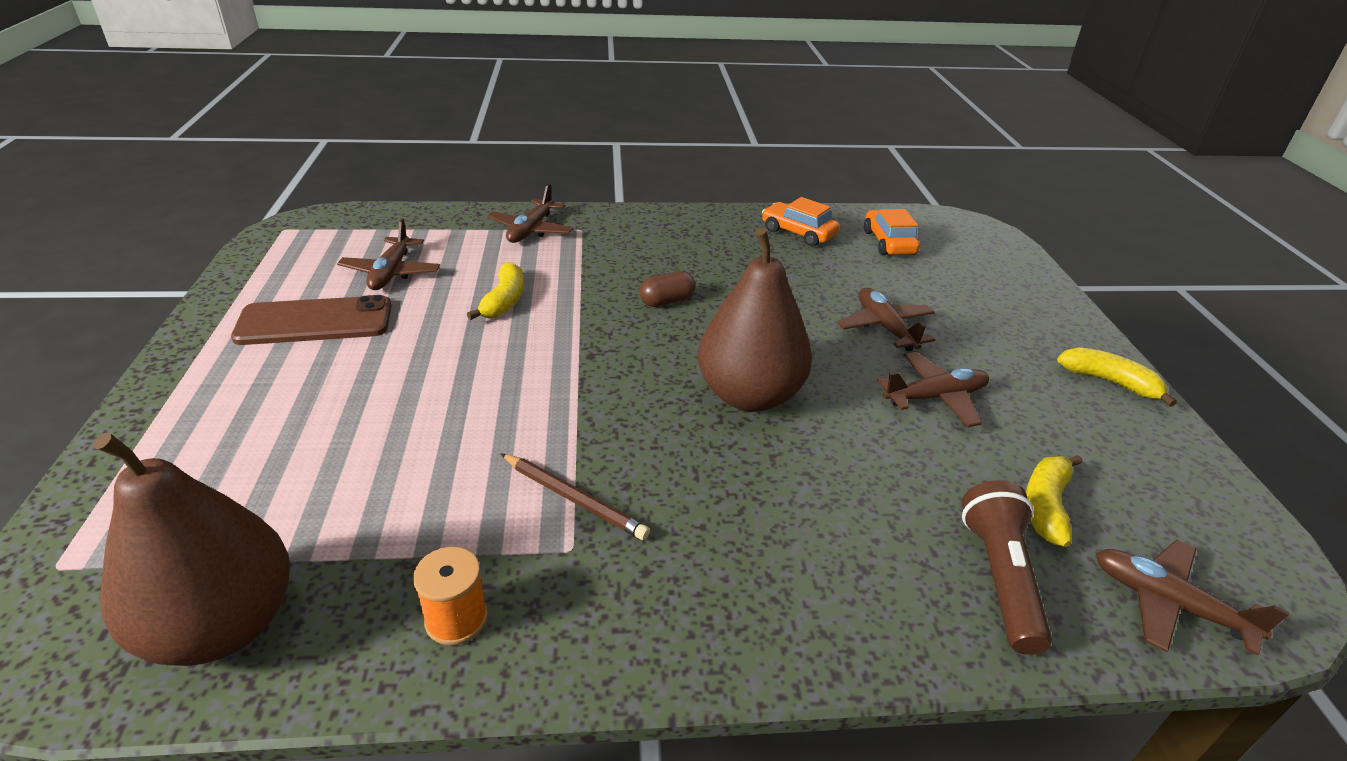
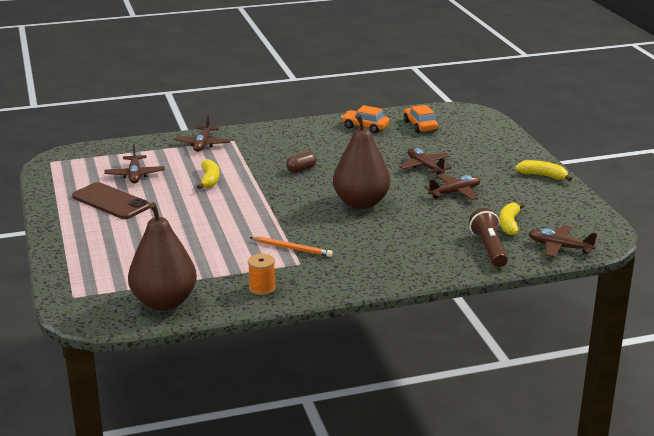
camera: 10 degrees left, 10 degrees down
(315, 322) = (111, 202): brown phone -> brown phone turned 60 degrees clockwise
(574, 499) = (292, 249): brown pencil -> orange pencil

